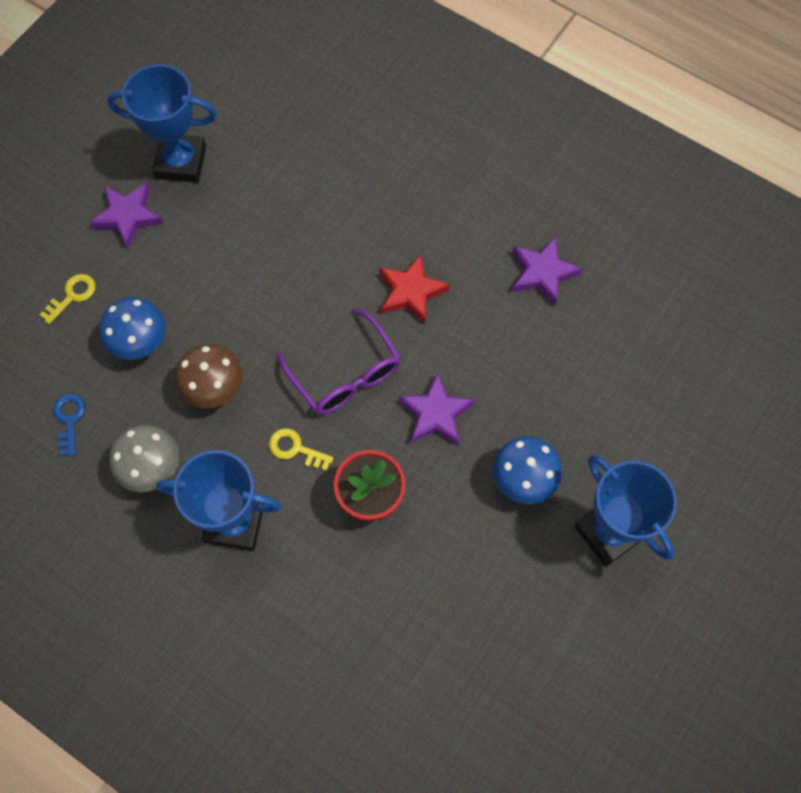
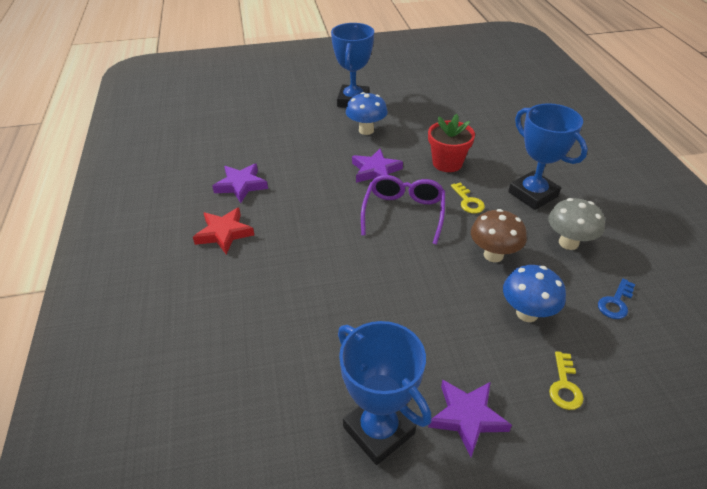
camera: 135 degrees left, 25 degrees down
(72, 296) = (564, 386): yellow key -> yellow key turned 75 degrees counterclockwise
(411, 292) = (319, 223): red star -> red star (224, 233)

